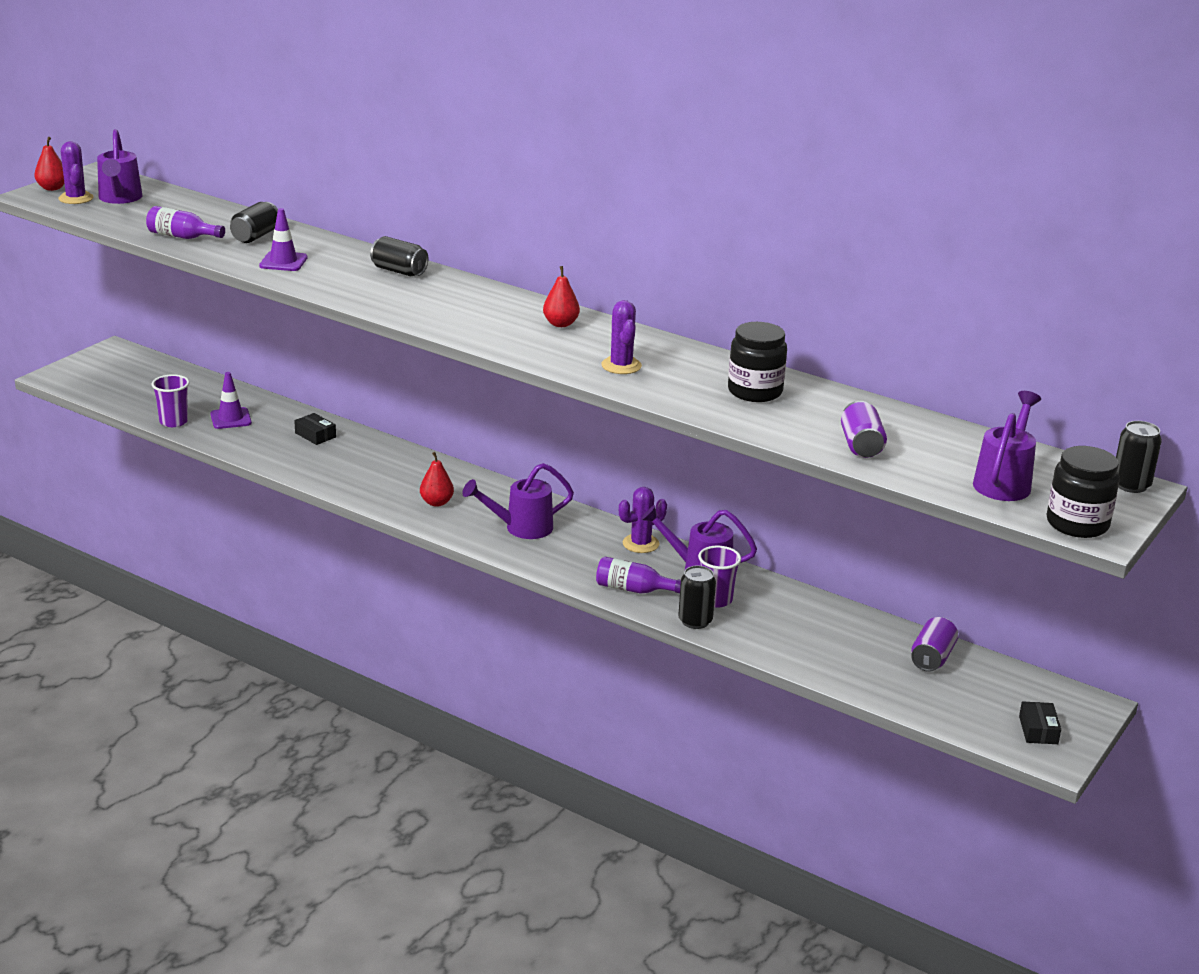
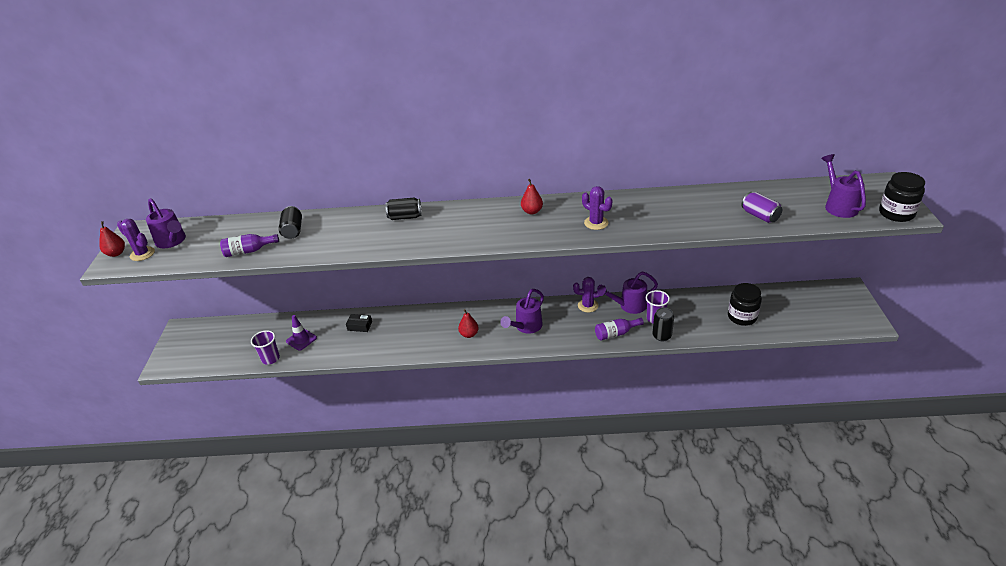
camera: 30 degrees left, 10 degrees up
(283, 262) = (333, 241): purple traffic cone -> none
(640, 544) = (588, 306): purple cactus -> purple cactus turned 60 degrees clockwise
(755, 391) = (673, 208): black jar -> black jar (742, 317)
(932, 658) = (770, 299): purple can -> none
(1038, 730) = (849, 313): black box -> none
(1131, 485) = (879, 182): black can -> none

